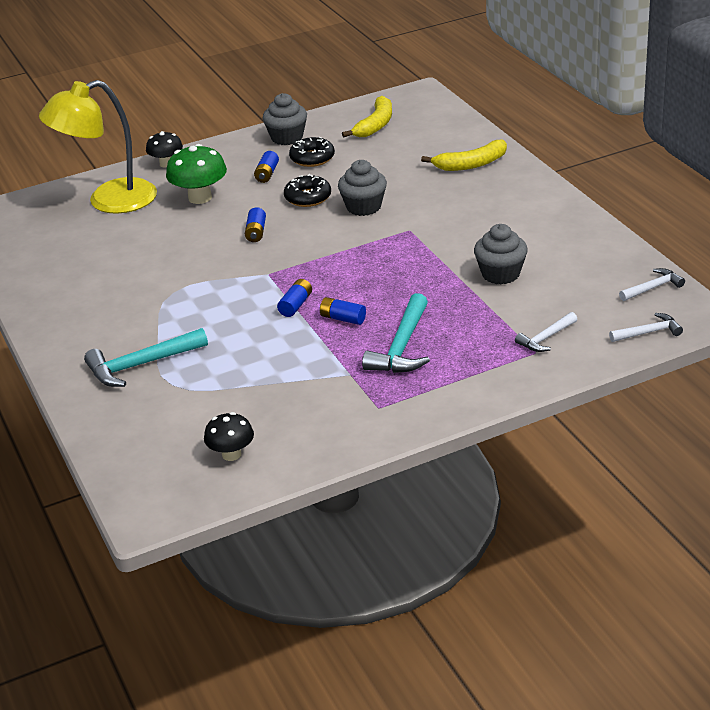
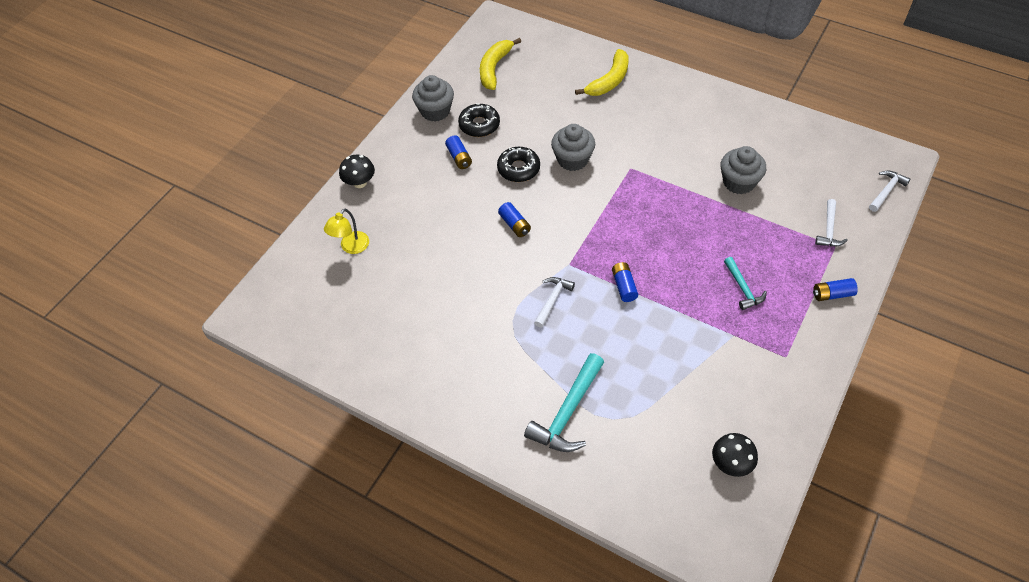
camera: 35 degrees left, 20 degrees up
(109, 201) = (351, 247): yellow lamp -> yellow lamp, size x0.44
(200, 197) = (428, 208): green mushroom -> none
(343, 318) = (672, 282): blue battery -> blue battery (832, 294)
(375, 125) = (494, 68): yellow banana -> yellow banana turned 150 degrees counterclockwise
(402, 347) = (743, 288): turquoise hammer -> turquoise hammer, size x0.58
(652, 288) = (849, 148): white hammer -> white hammer (552, 300)

